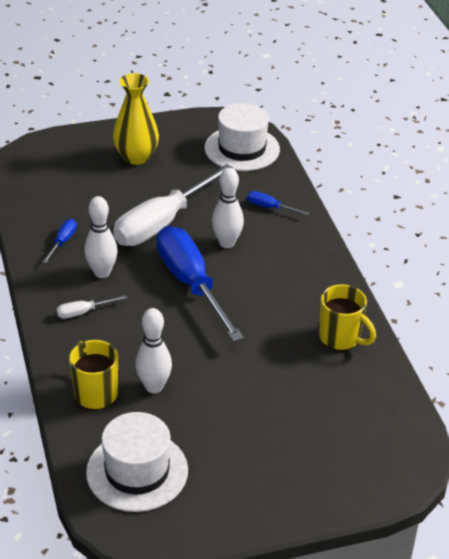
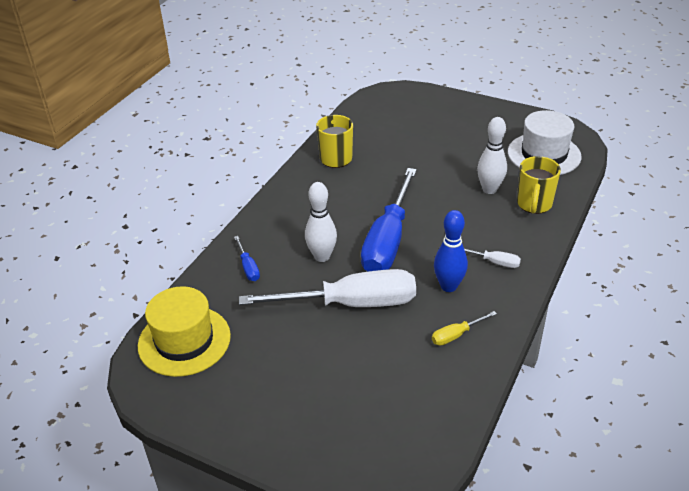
camera: 135 degrees left, 0 degrees up
(62, 242) = (456, 335): blue screwdriver -> yellow screwdriver
(102, 273) = (448, 286): white bowling pin -> blue bowling pin
(136, 157) = (289, 395): yellow vase -> none
(242, 149) = (184, 340): white hat -> yellow hat

